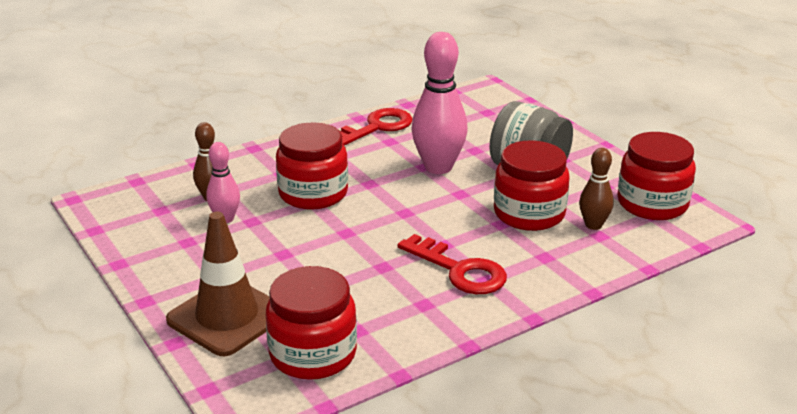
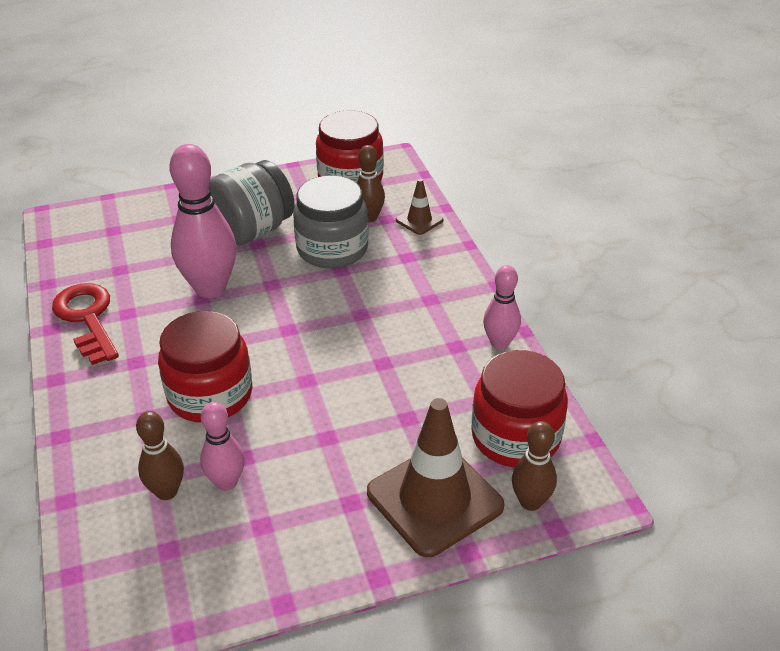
camera: 75 degrees left, 10 degrees up
(234, 371) = (530, 502): none -> brown bowling pin
(441, 330) = (499, 343): none -> pink bowling pin
(459, 270) = (409, 312): red key -> none
(529, 214) = (332, 249): red jar -> grey jar
(611, 255) = (419, 220): none -> brown traffic cone

